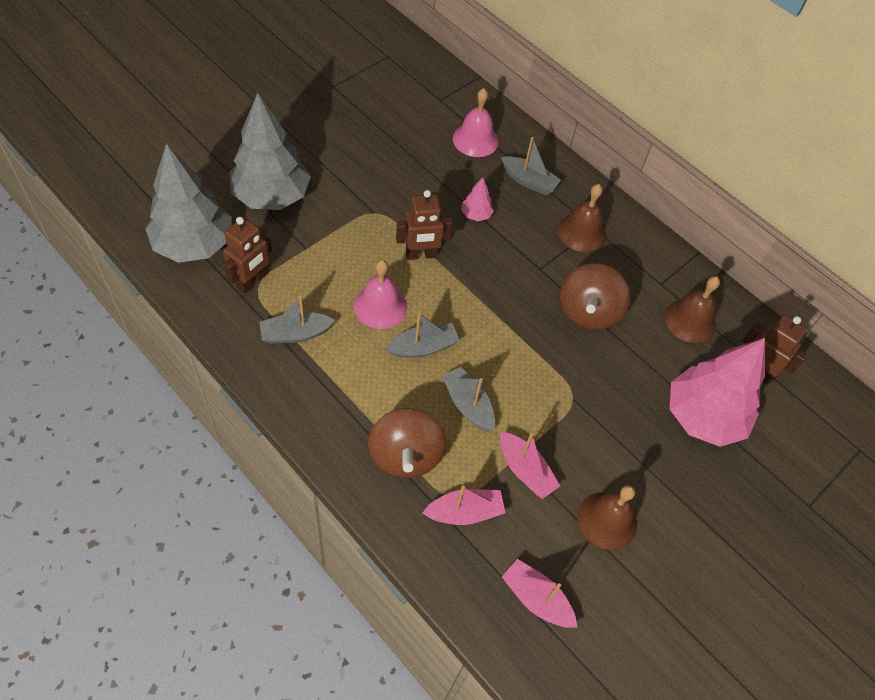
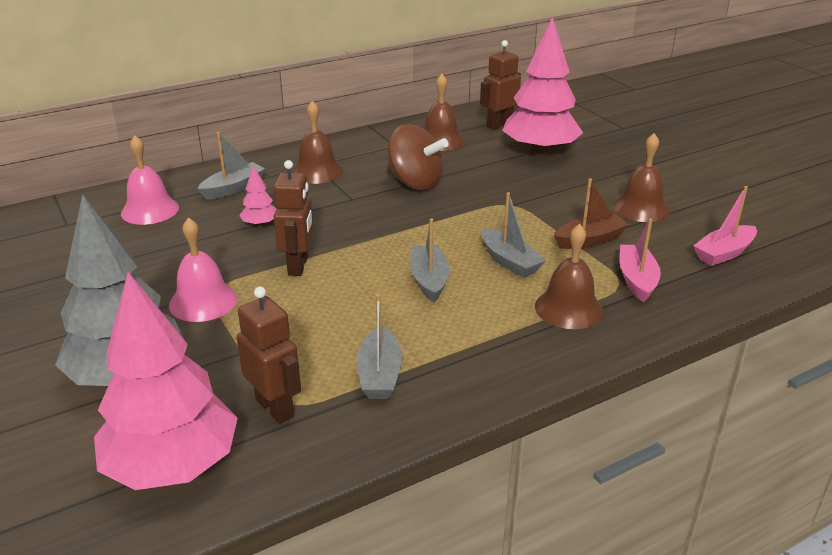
camera: 70 degrees left, 25 degrees down
(194, 245) = (173, 466): grey tree -> pink tree
(380, 306) = (361, 303): pink bell -> pink bell (203, 301)
(405, 455) = (568, 308): brown spinning top -> brown bell
(468, 404) = (509, 261): grey boat -> grey boat turned 105 degrees counterclockwise
(525, 470) = (589, 240): pink boat -> brown boat

